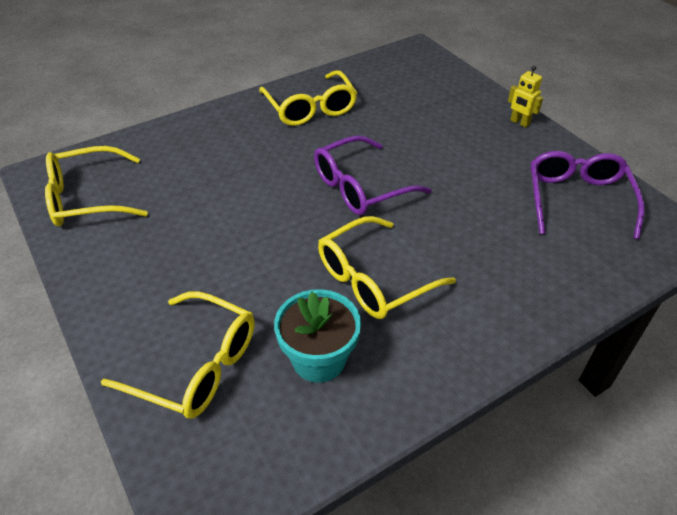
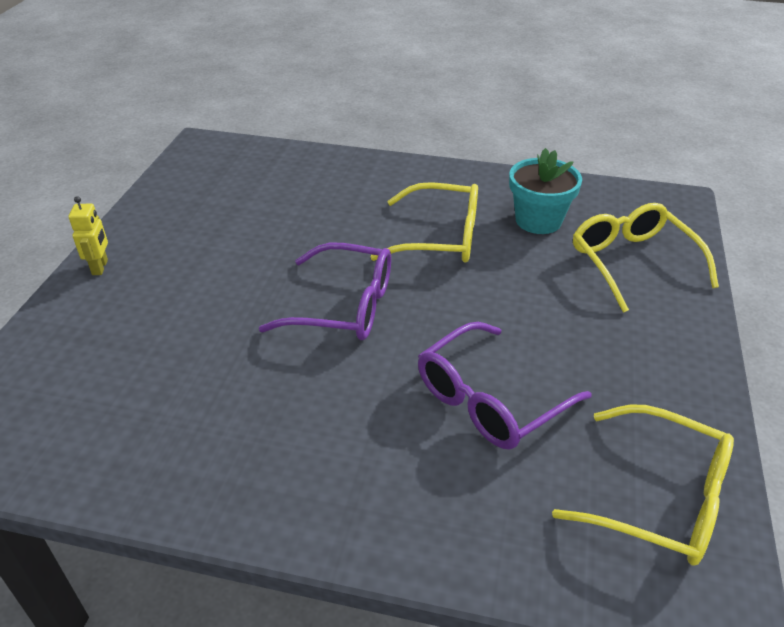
camera: 135 degrees left, 5 degrees down
(310, 108) = (241, 445): yellow glasses -> none
(577, 199) = (209, 193): purple glasses -> purple glasses (490, 400)

